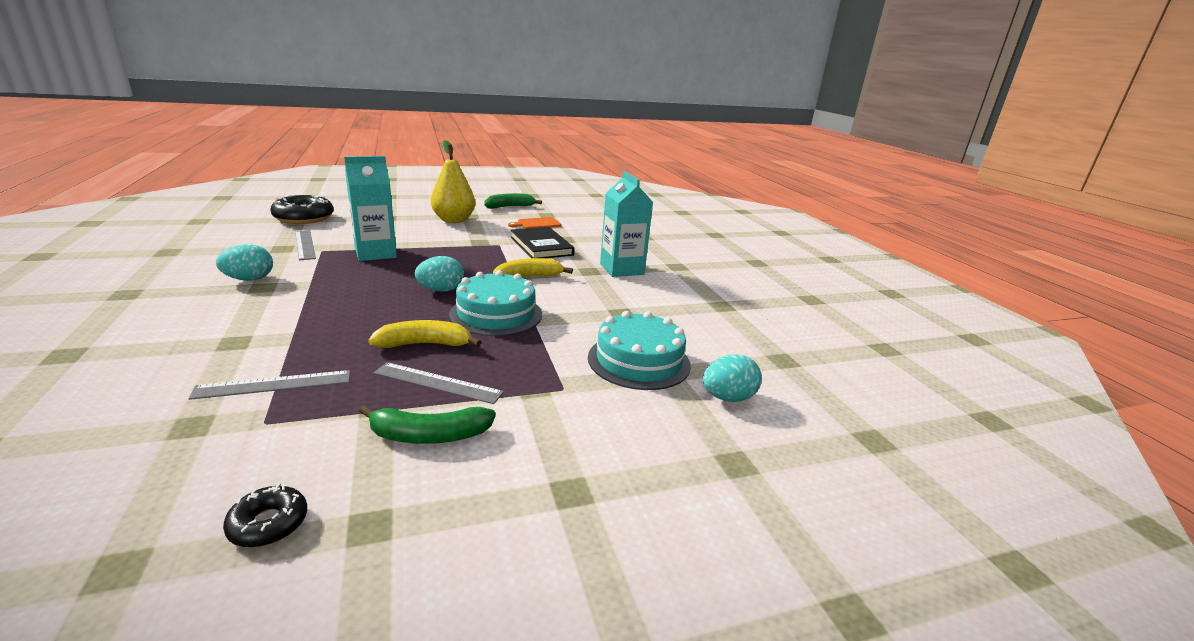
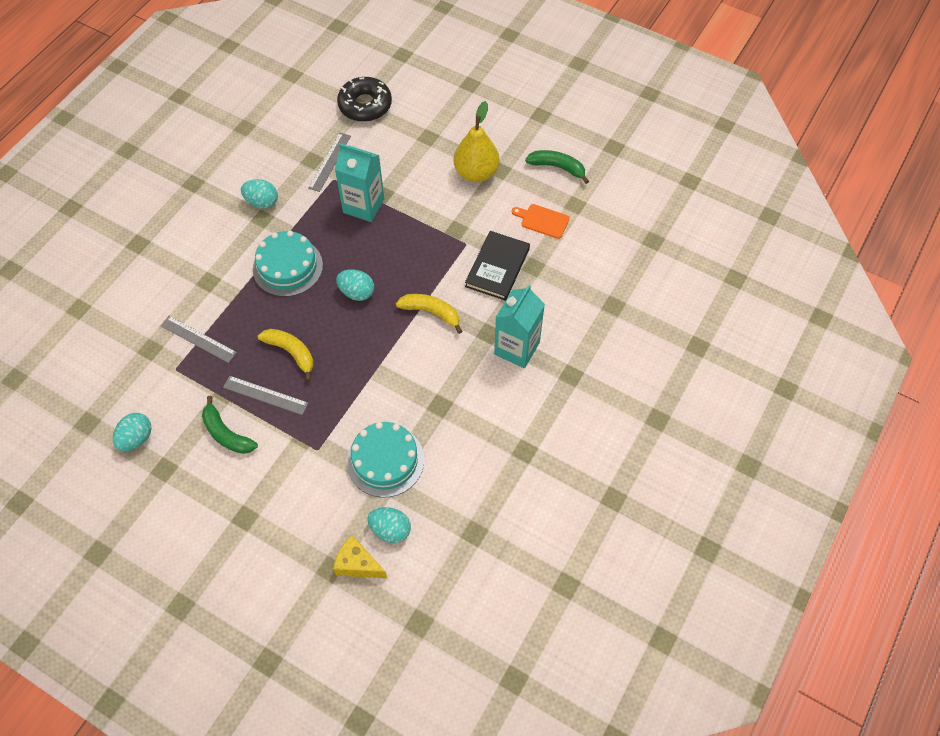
camera: 50 degrees right, 35 degrees up
(268, 524) = (136, 438): black donut -> turquoise egg
(438, 383) = (265, 395): grey ruler -> grey ruler turned 45 degrees counterclockwise
(496, 314) = (360, 347): turquoise cake -> turquoise cake (288, 267)
(751, 440) = (358, 564): none -> yellow cheese

